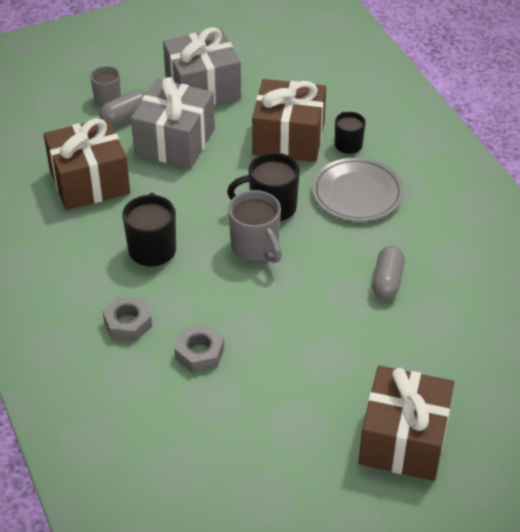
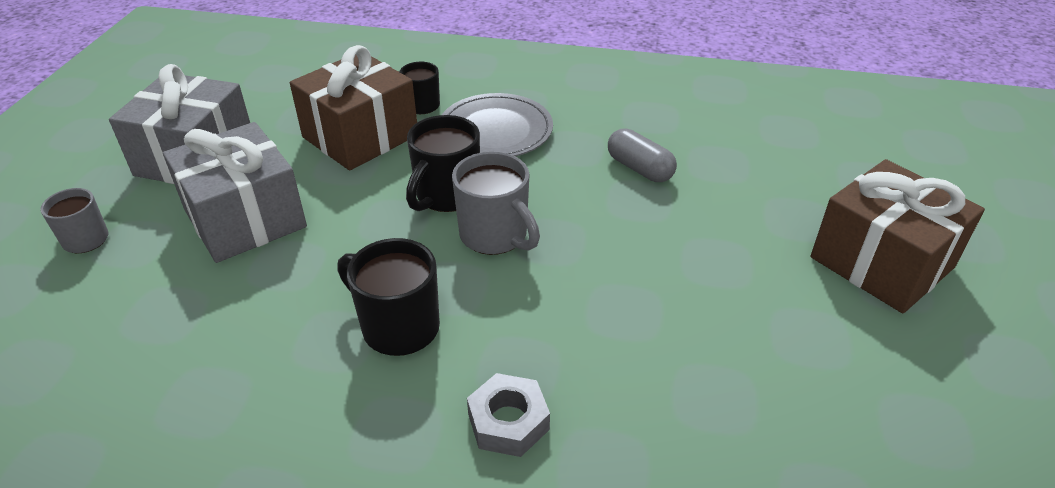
camera: 55 degrees left, 5 degrees down
(89, 181) = (202, 331): brown gift -> none
(125, 117) = (142, 239): grey capsule -> none
(199, 353) = (626, 371): grey nut -> none
(256, 247) = (495, 236): grey mug -> grey mug turned 45 degrees clockwise

